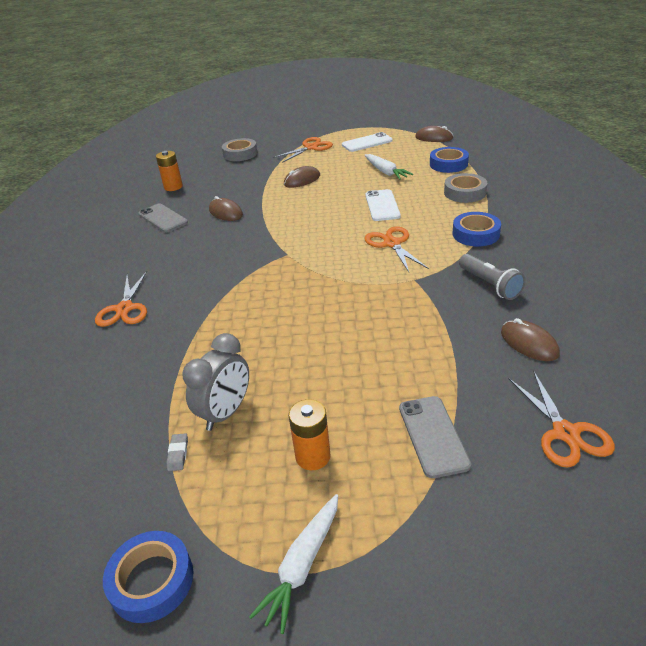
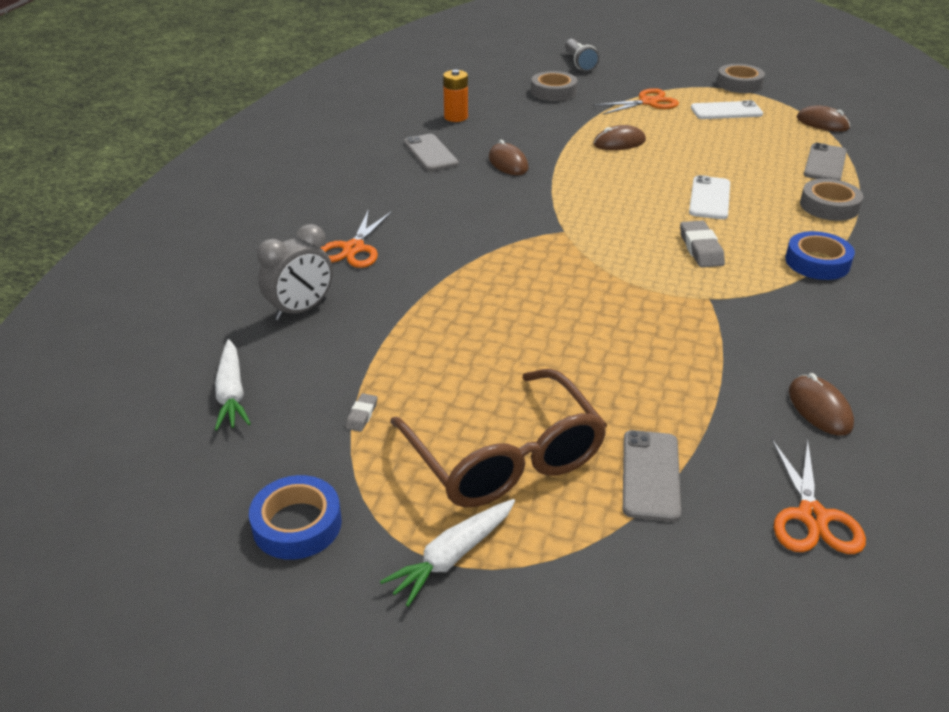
camera: 15 degrees right, 0 degrees up
(226, 413) = (427, 388): grey clock -> grey clock (301, 310)
(313, 456) = (505, 458): orange battery -> brown glasses
(367, 123) = (739, 84): none -> grey tape
(385, 172) = (734, 155): white carrot -> white carrot (231, 393)
(392, 244) = (701, 249): orange scissors -> grey eraser
(448, 164) = (825, 163): blue tape -> grey phone
(490, 285) = (804, 328): grey flashlight -> grey flashlight (579, 63)

